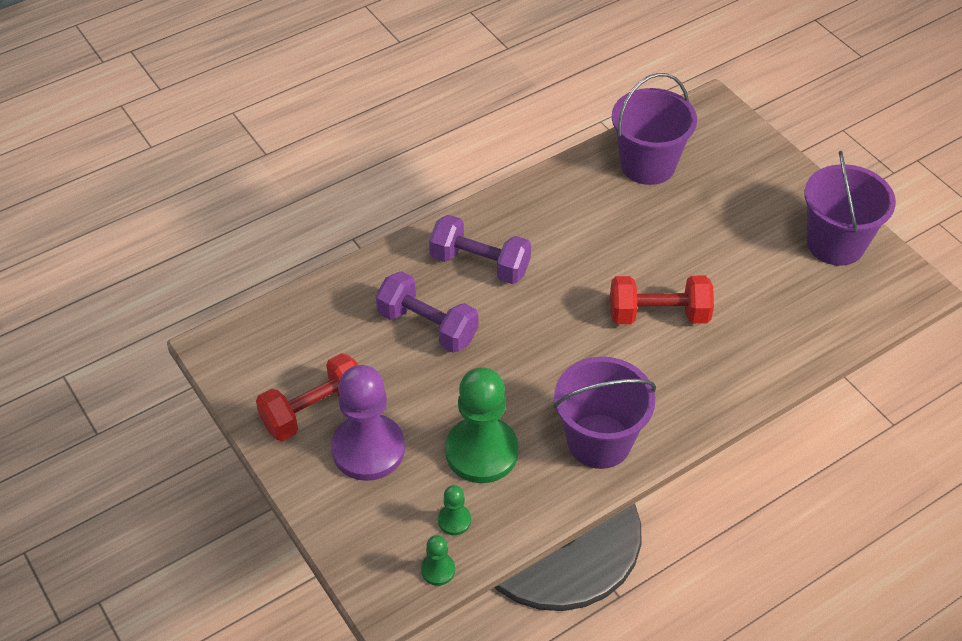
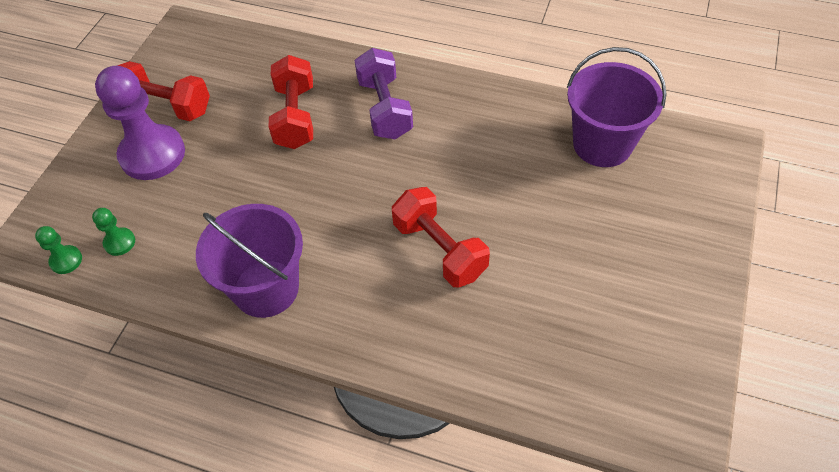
camera: 55 degrees right, 5 degrees up
(427, 326) = (295, 117): purple dumbbell -> red dumbbell
(481, 452) = (198, 219): green pawn -> none
(835, 243) = (663, 336): purple bucket -> none

